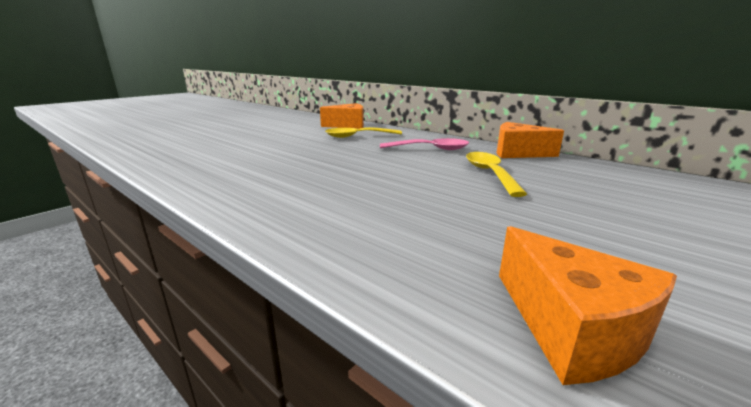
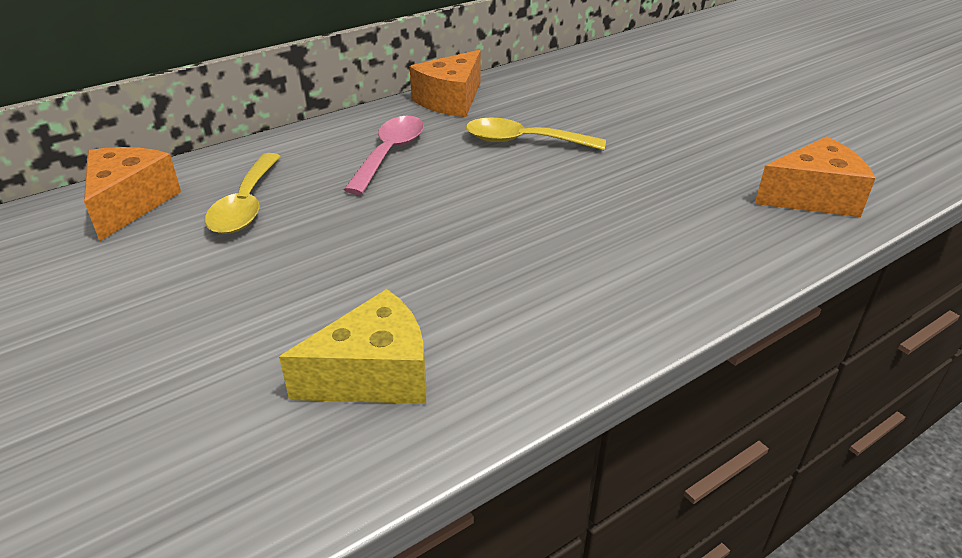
camera: 75 degrees left, 15 degrees up
(229, 167) = (374, 375): none -> yellow cheese

